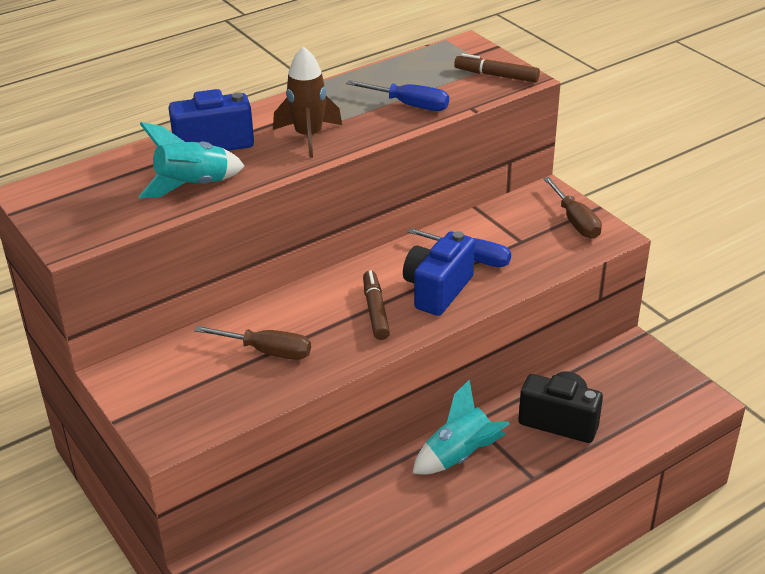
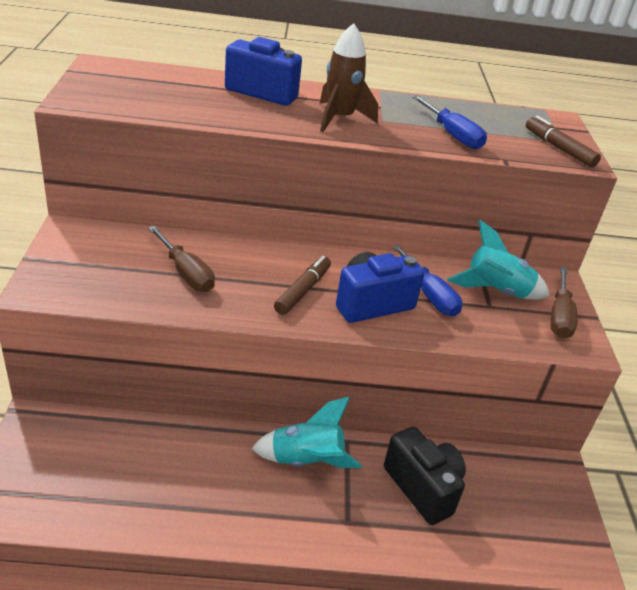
camera: 30 degrees right, 0 degrees up
(193, 186) = (208, 109): turquoise rocket -> turquoise rocket (496, 291)

